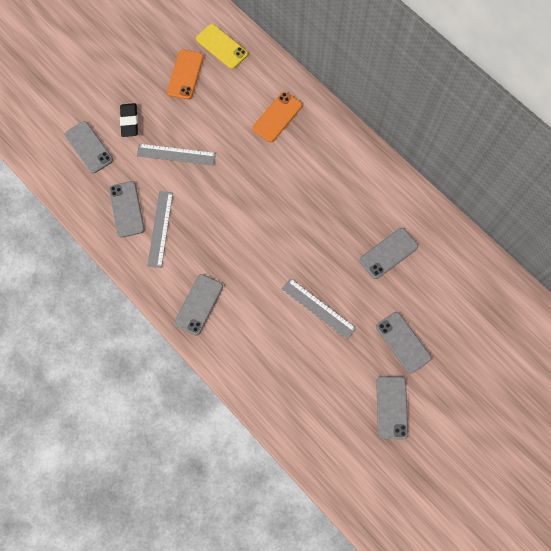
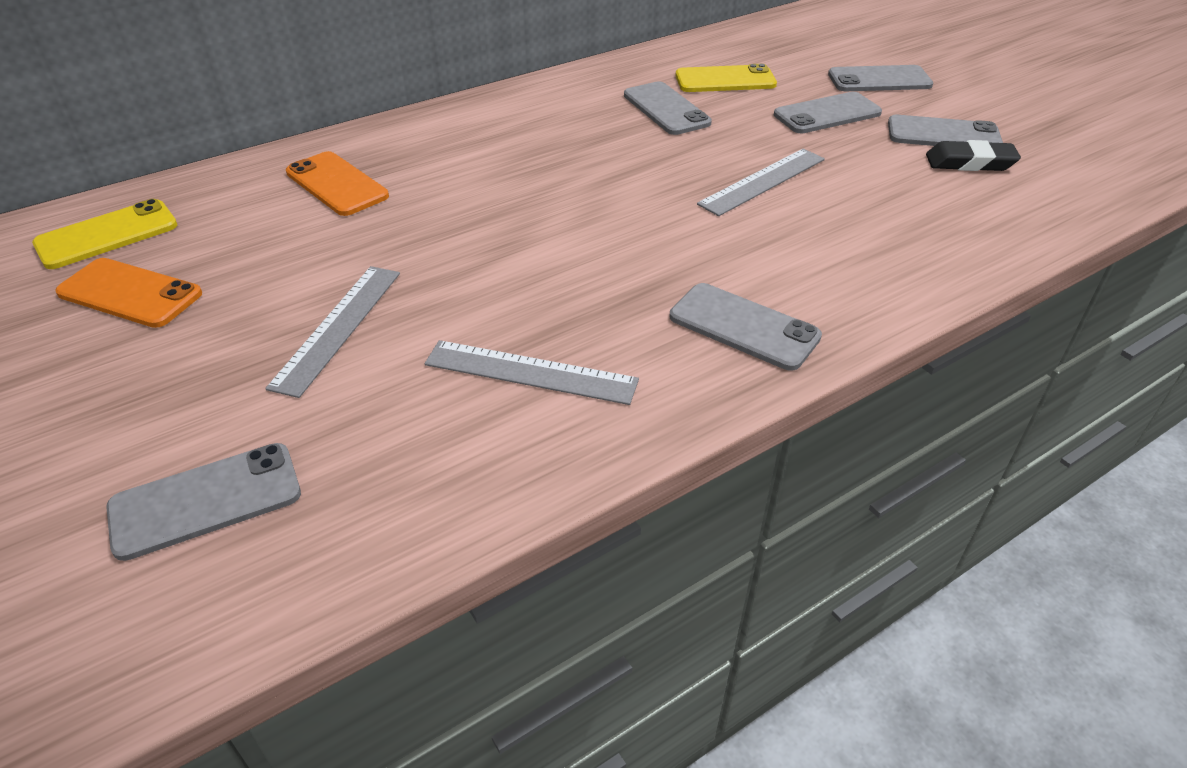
camera: 80 degrees left, 30 degrees down
(126, 209) = (449, 432): grey phone -> grey phone (879, 80)
(129, 121) = (185, 403): black eraser -> black eraser (970, 163)
(435, 283) = (725, 80): none -> yellow phone

